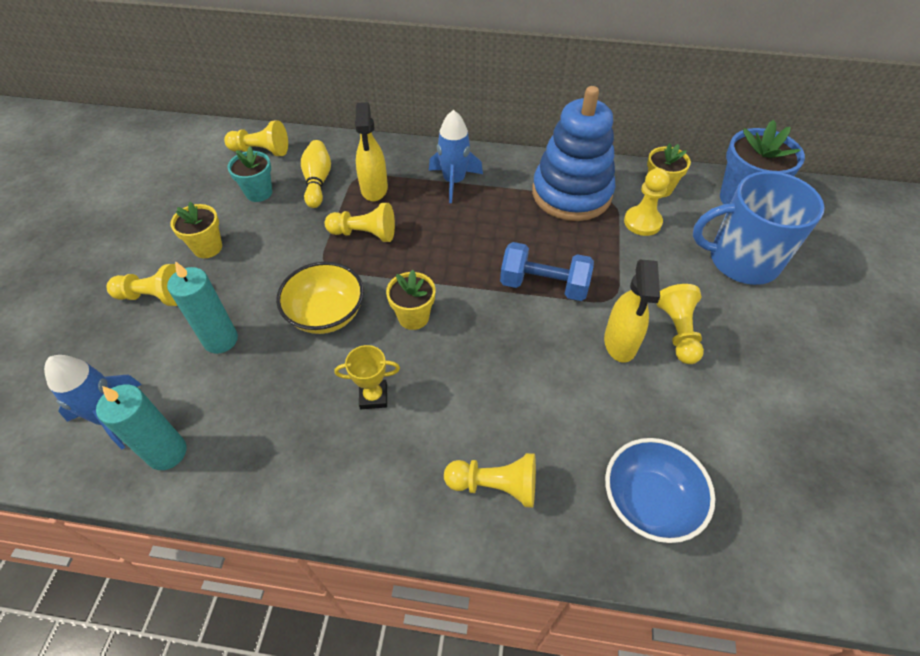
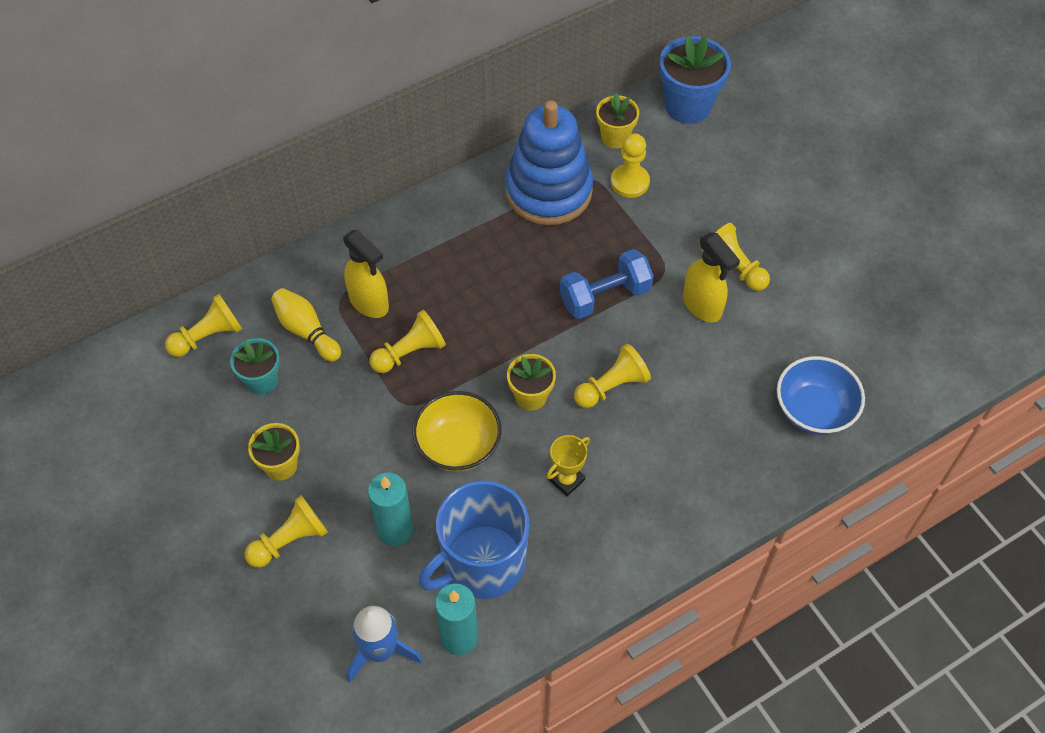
camera: 40 degrees left, 5 degrees up
(454, 181) = (434, 246): blue rocket -> none
(495, 485) = (711, 475): yellow pawn -> yellow pawn (611, 386)
(741, 260) = (731, 170): blue mug -> blue mug (482, 563)

